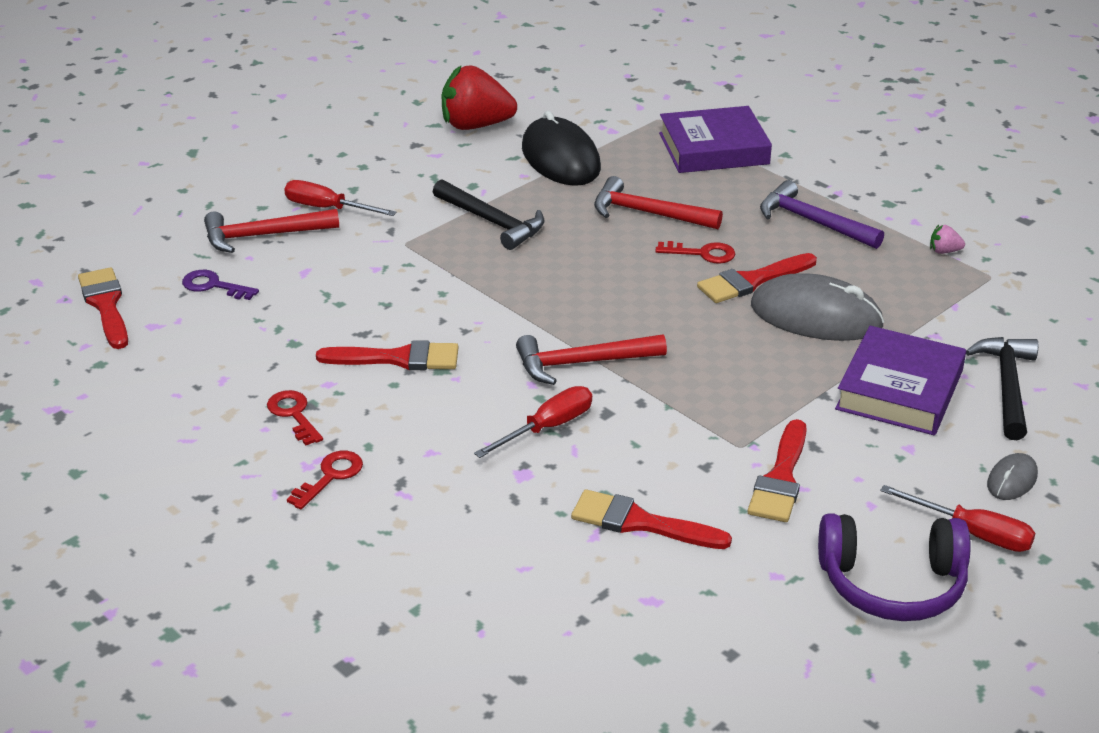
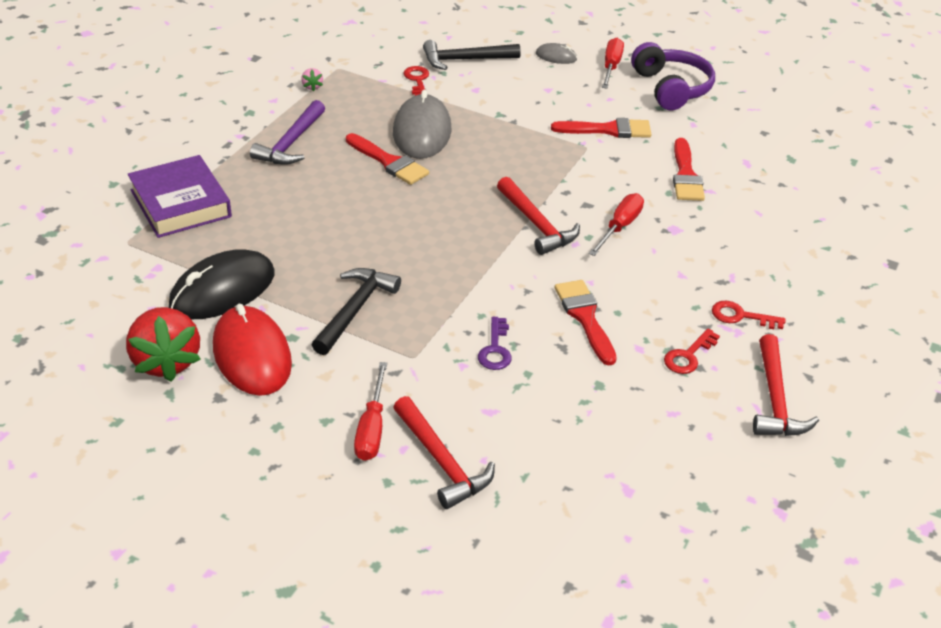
camera: 110 degrees left, 5 degrees up
(105, 305) = (617, 540): red brush -> none
(213, 286) = (544, 468): purple key -> purple key (495, 349)
(459, 164) = (252, 355): none -> red mouse
(547, 427) = (620, 227): red screwdriver -> red screwdriver turned 90 degrees clockwise
(648, 213) = (307, 224): red hammer -> red hammer (775, 399)
(702, 253) = (360, 189): red key -> red key (417, 80)
(900, 390) = (491, 95): purple book -> none

